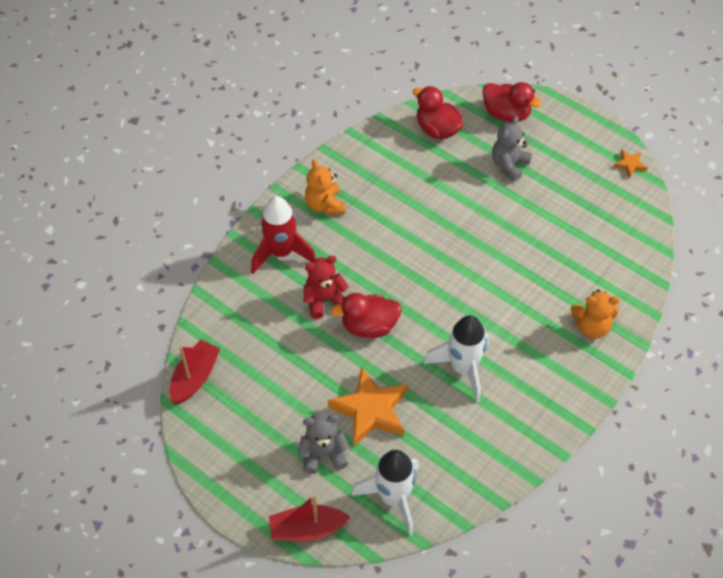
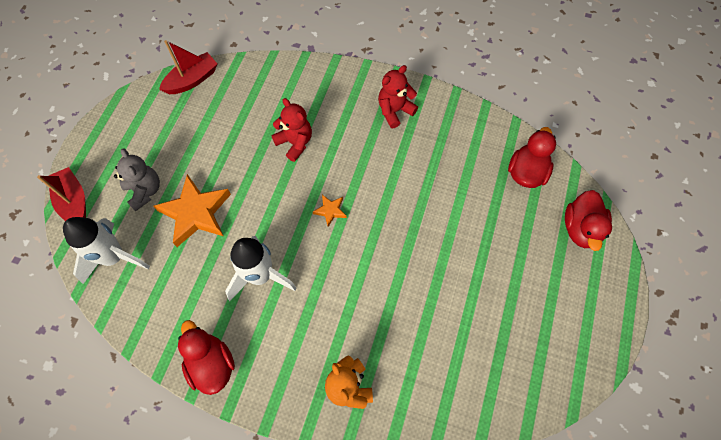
camera: 70 degrees right, 10 degrees up
(195, 377) = (192, 80): red boat -> red boat turned 45 degrees counterclockwise
(281, 253) = (331, 96): red rocket -> none
(325, 205) = (394, 111): orange teddy bear -> red teddy bear
(369, 326) = (280, 185): red duck -> red duck (211, 364)
(509, 165) = (516, 250): grey teddy bear -> none
(629, 165) = (580, 375): orange star -> orange star (330, 211)

